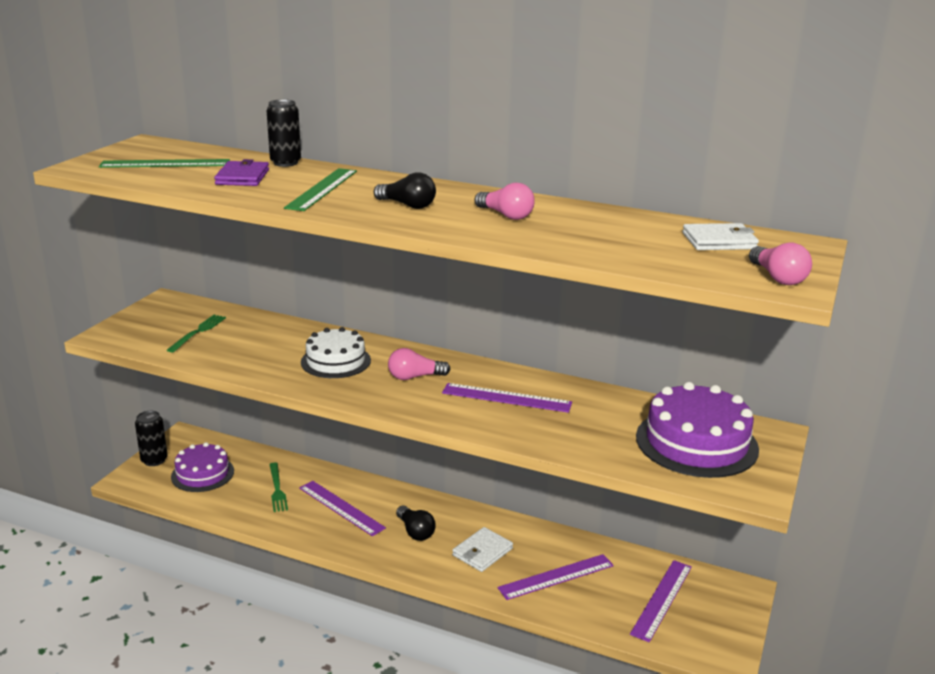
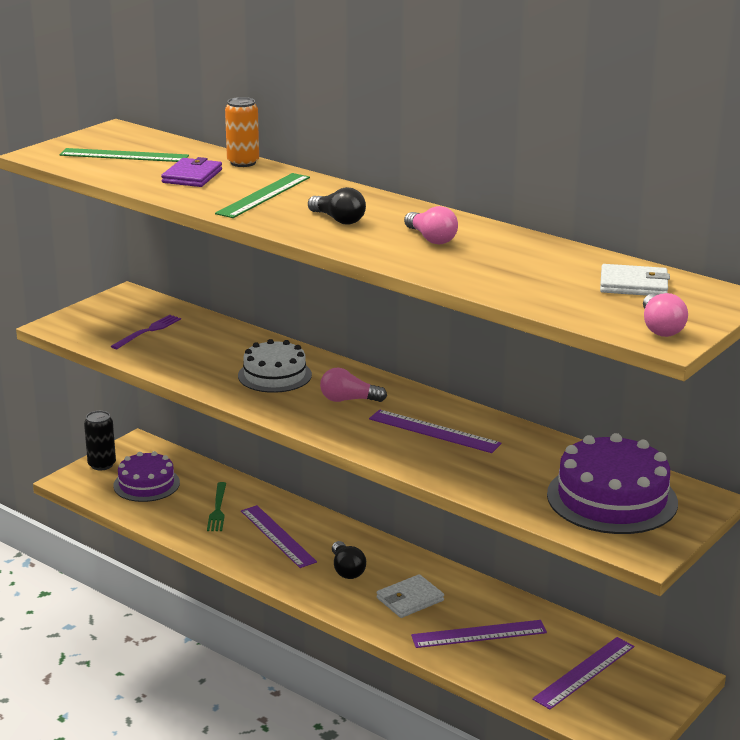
camera: 15 degrees right, 0 degrees up
(198, 332) = (148, 331): green fork -> purple fork
(285, 163) = (243, 163): black can -> orange can

